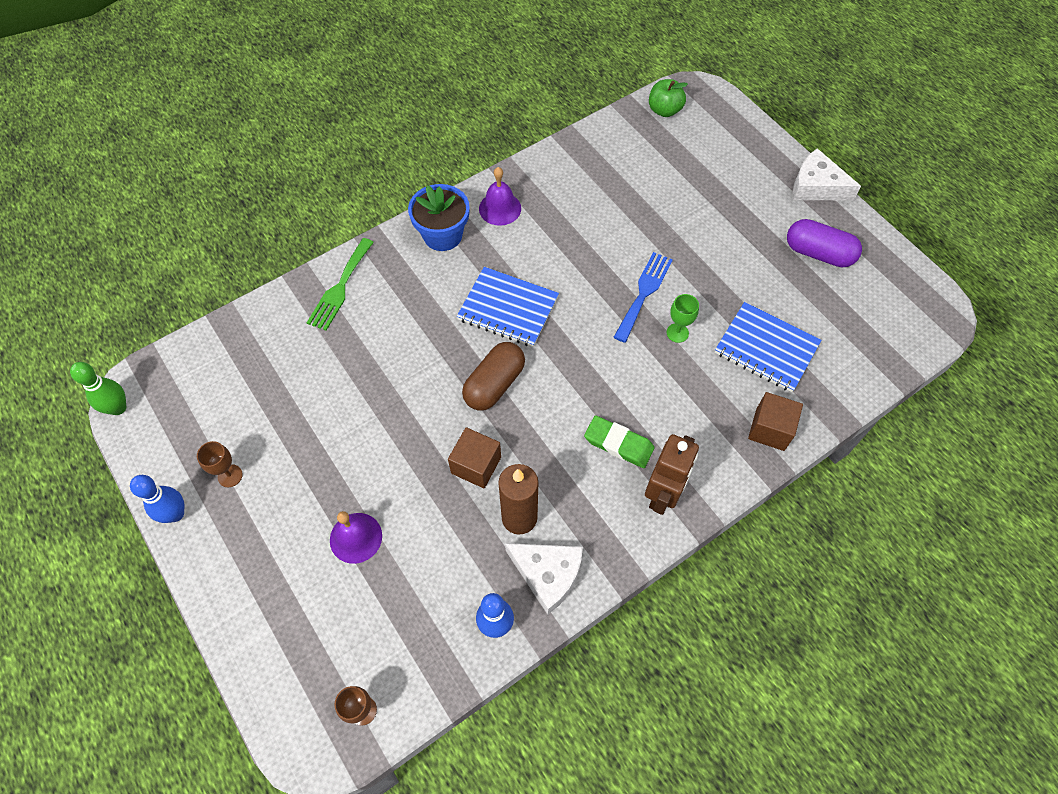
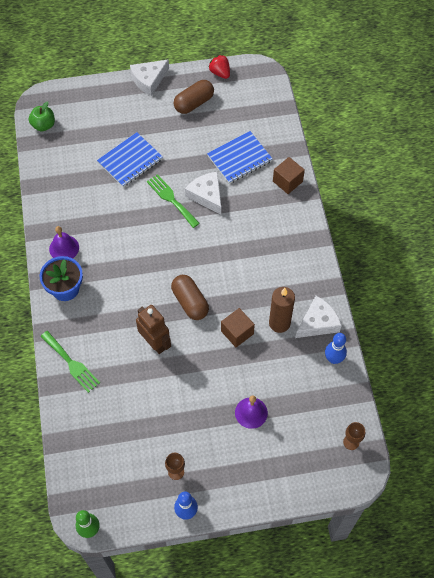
camera: 65 degrees left, 0 degrees up
(508, 308) = (142, 274): blue notebook -> blue notebook (130, 161)
(618, 444) = (260, 256): green eraser -> none
(644, 293) = (171, 199): blue fork -> green fork
(663, 494) = (299, 248): brown robot -> brown robot (155, 342)
(677, 333) = (207, 195): green goblet -> white cheese
(818, 253) = (194, 103): purple capsule -> brown capsule
(894, 263) = (220, 73): none -> red strawberry

